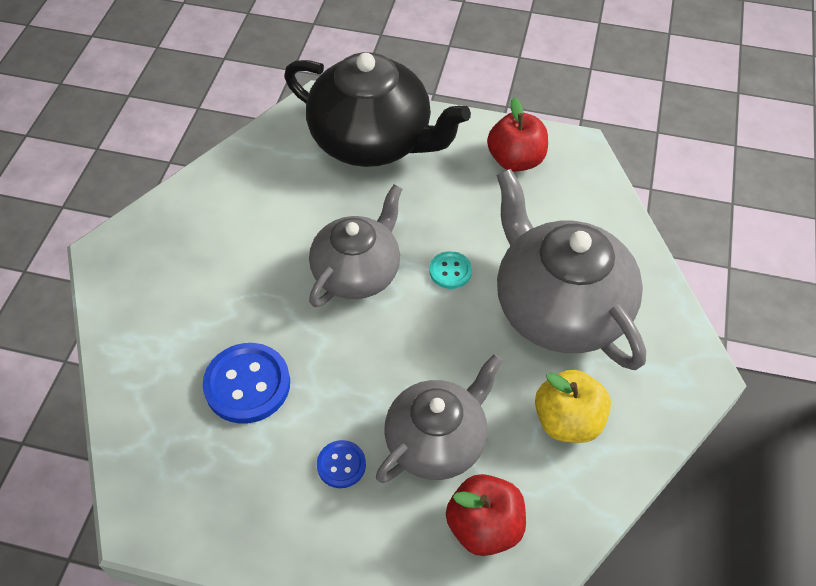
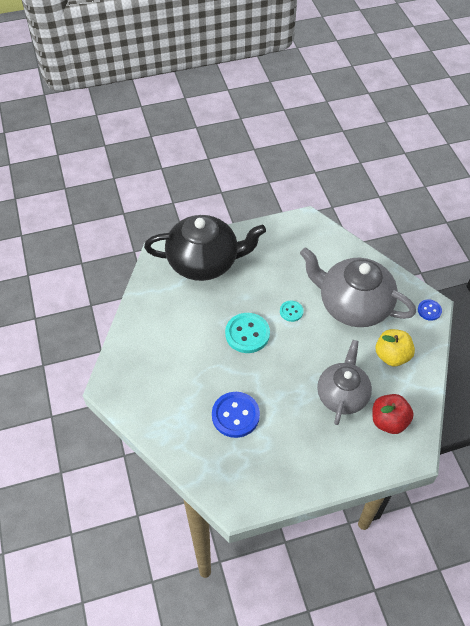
camera: 30 degrees left, 0 degrees up
(341, 465) = (307, 428): blue button -> blue button (429, 310)
(357, 272) = (247, 334): grey teapot -> turquoise button
(515, 160) = (282, 240): red apple -> none

